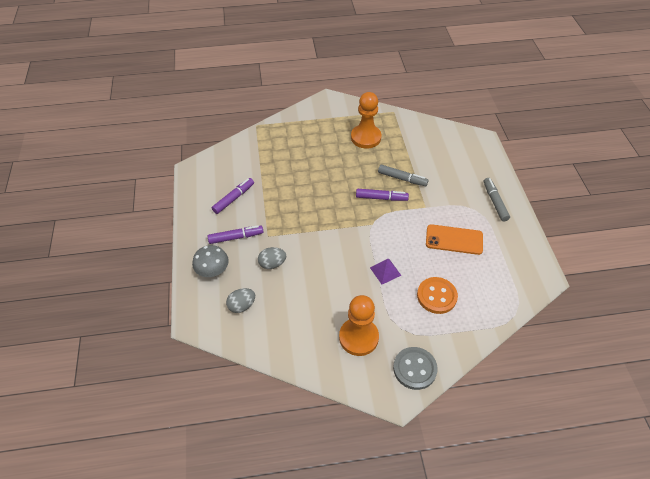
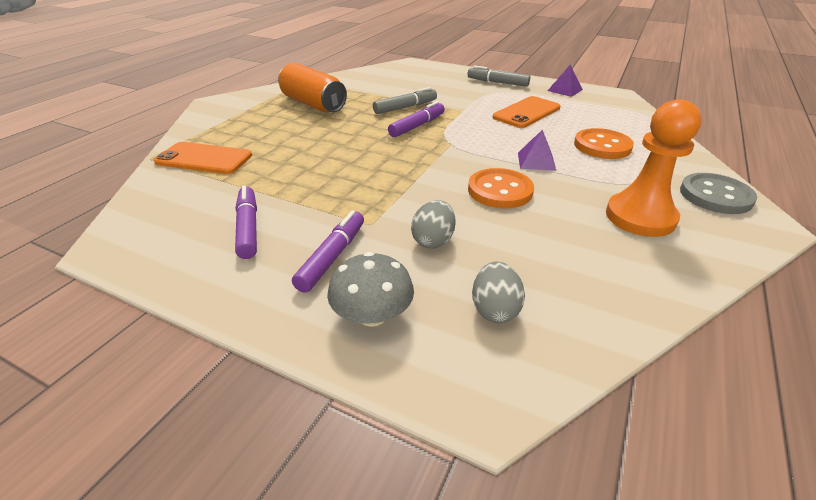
camera: 55 degrees left, 15 degrees down
(271, 143) = (204, 159): none -> orange phone
(337, 269) = (500, 190): none -> orange button
(365, 137) = (313, 104): orange pawn -> orange can
(521, 245) = (565, 90): none -> purple pyramid

